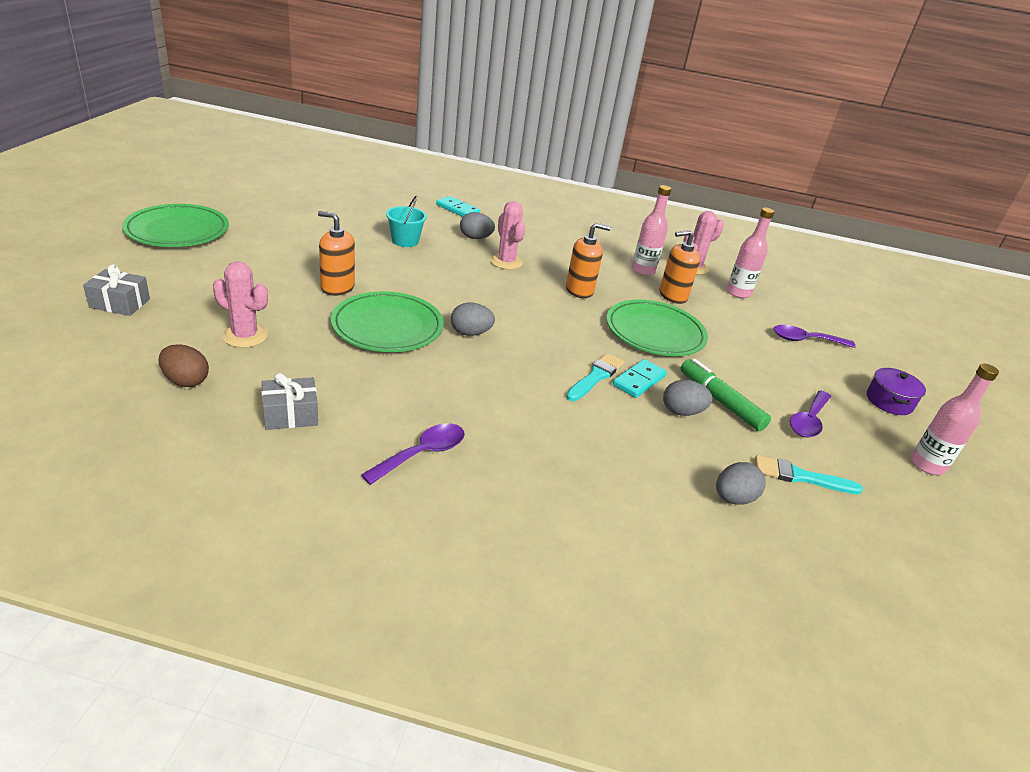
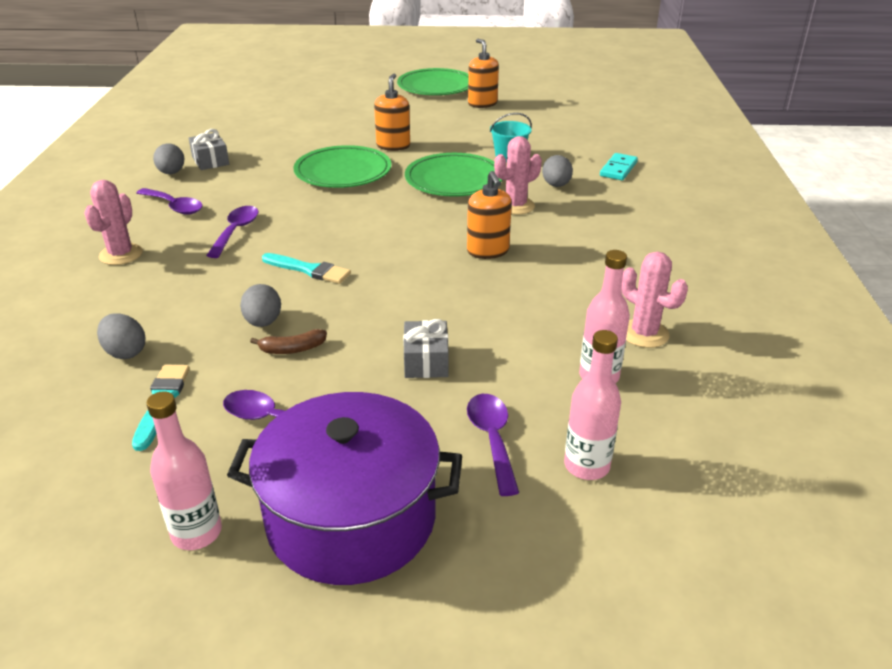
camera: 85 degrees right, 0 degrees up
(120, 303) = (320, 95): grey gift -> grey gift (426, 361)
(186, 381) = (239, 128): brown egg -> none
(245, 336) = (300, 132): pink cactus -> pink cactus (121, 254)
(470, 333) = (354, 204): grey egg -> grey egg (171, 173)
(505, 411) = (236, 231): none -> purple spoon
(639, 381) = (312, 295): turquoise domino -> none
(643, 270) = (588, 292): pink bottle -> pink bottle (586, 466)
(655, 332) = (424, 303): green plate -> green plate (454, 180)
(672, 296) = (533, 316): orange soap dispenser -> orange soap dispenser (482, 104)
(720, 401) = (292, 349): green marker -> brown banana
(889, 401) = (351, 518): purple pot -> purple pot, size x2.27

